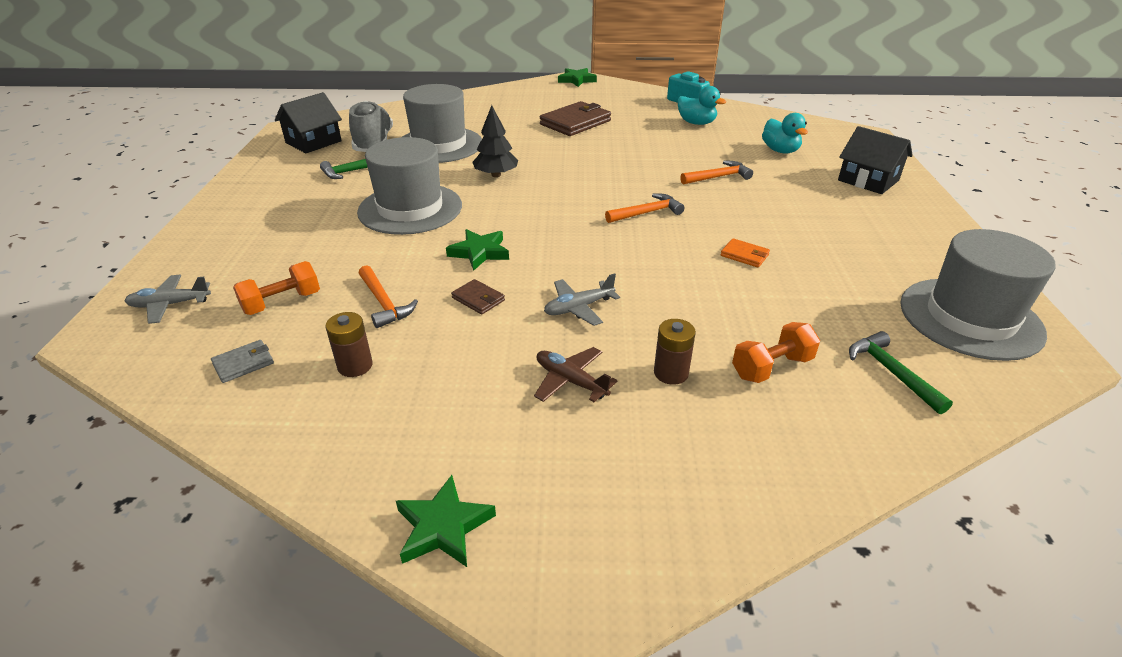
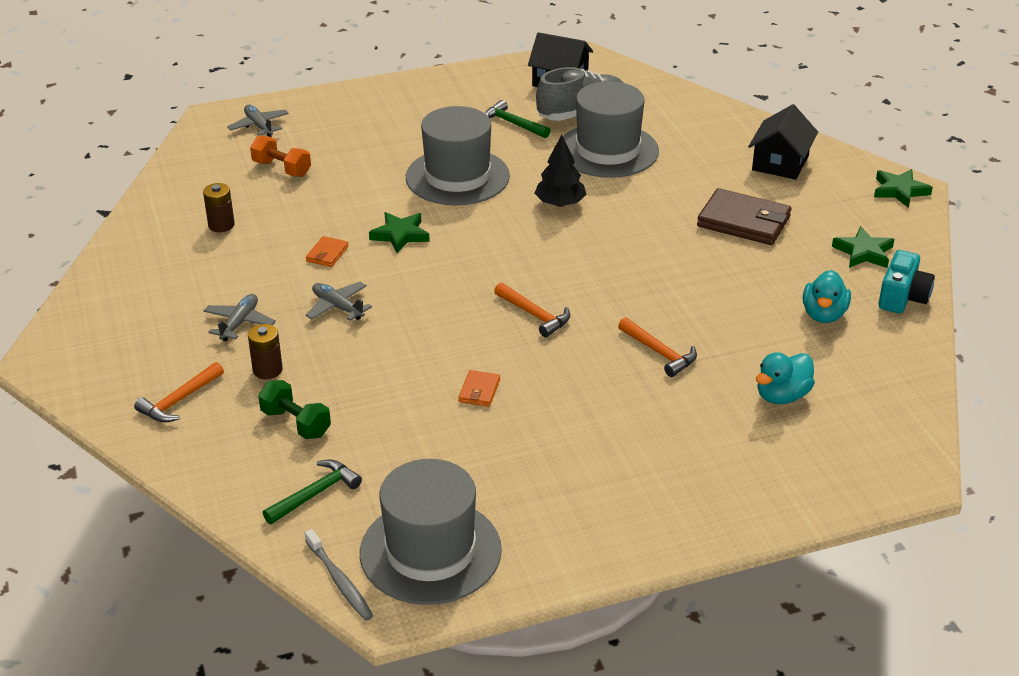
camera: 70 degrees right, 0 degrees up
(243, 363) = (207, 181): grey wallet -> none
(384, 303) = (301, 212): orange hammer -> orange hammer (179, 401)
(443, 526) = (88, 304): green star -> green star (864, 252)
(478, 299) = (327, 254): brown wallet -> orange wallet
(571, 381) = (239, 323): brown plane -> grey plane
(772, 367) = (296, 423): orange dumbbell -> green dumbbell
(868, 180) = (737, 478): black house -> black house (780, 163)
(1026, 378) = (340, 581): none -> grey toothbrush

